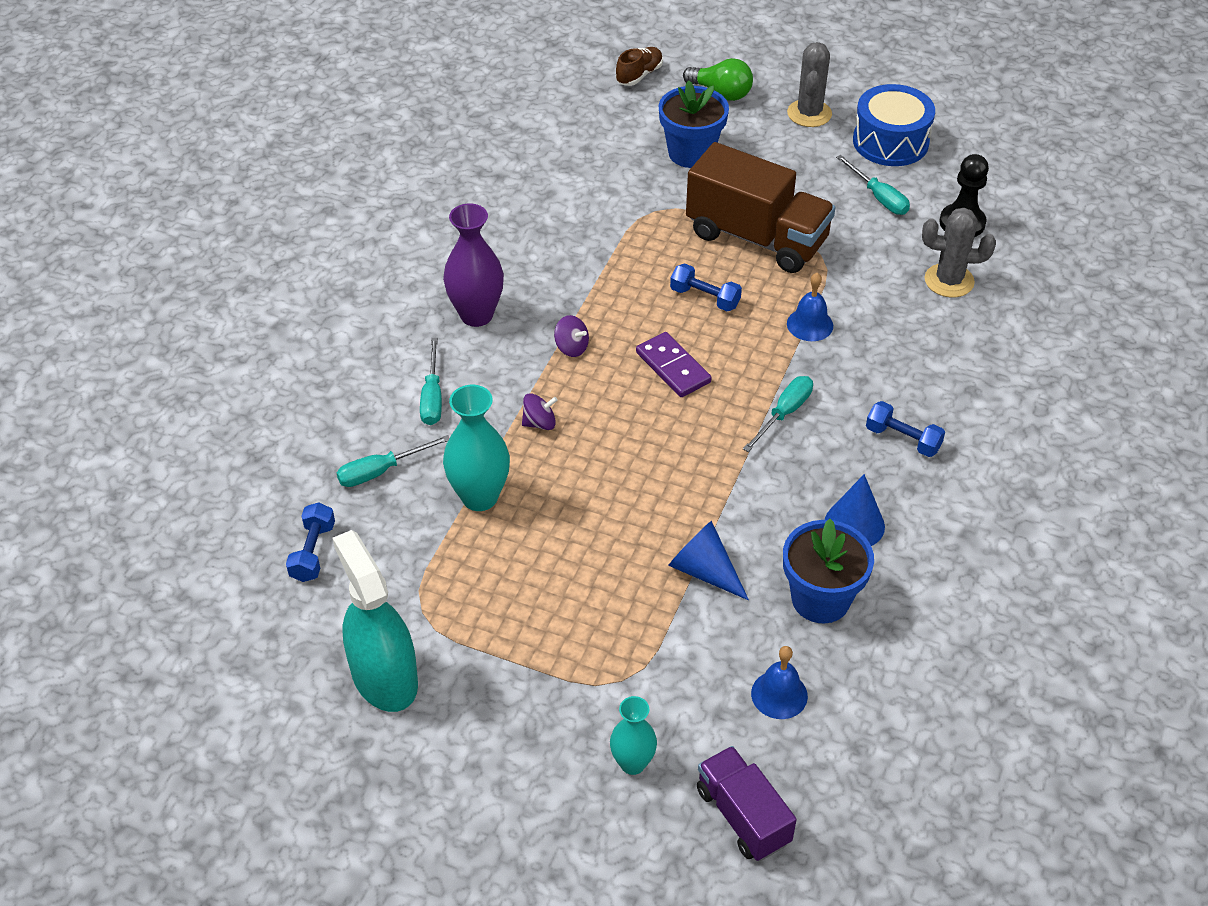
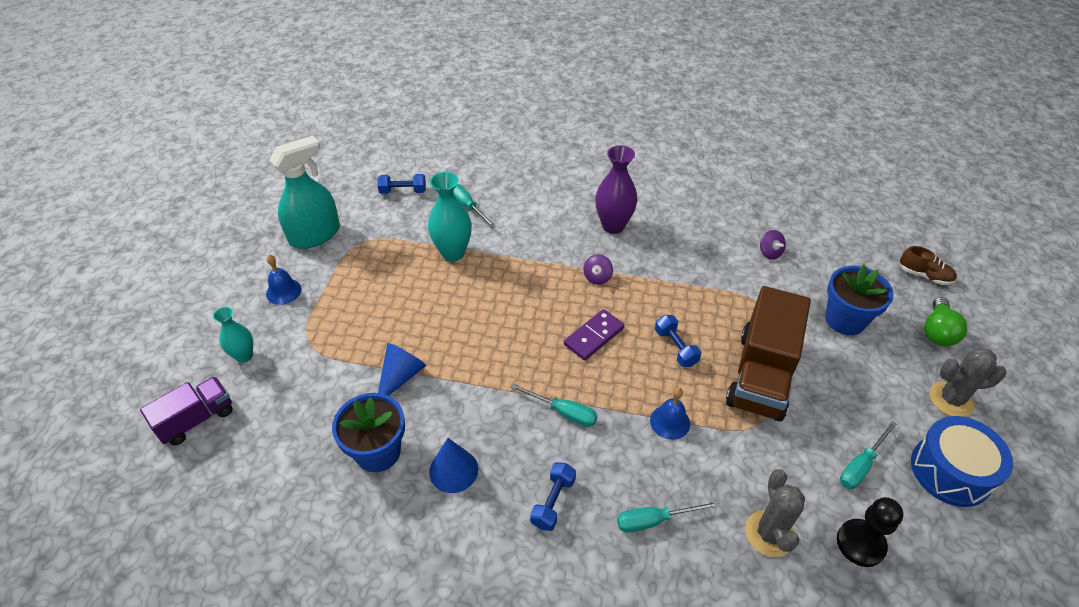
camera: 80 degrees right, 0 degrees up
(432, 397) = (533, 218): turquoise screwdriver -> turquoise screwdriver (654, 520)
(539, 423) = (522, 271): purple spinning top -> purple spinning top (770, 253)
(705, 298) = (675, 347): blue dumbbell -> blue dumbbell turned 45 degrees counterclockwise
(779, 694) = (292, 432): blue bell -> blue bell (283, 291)

